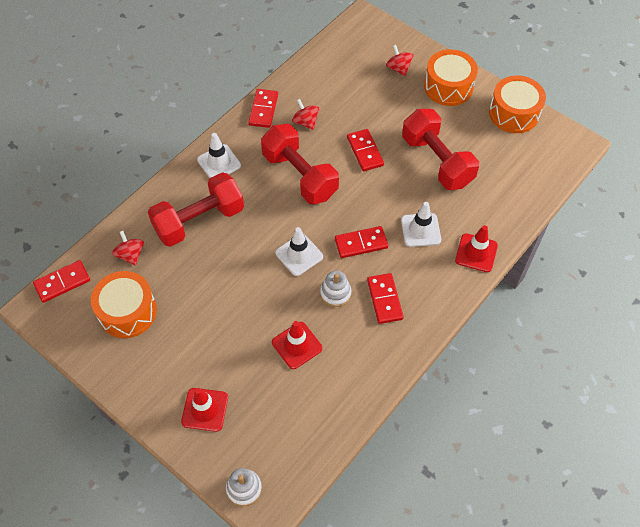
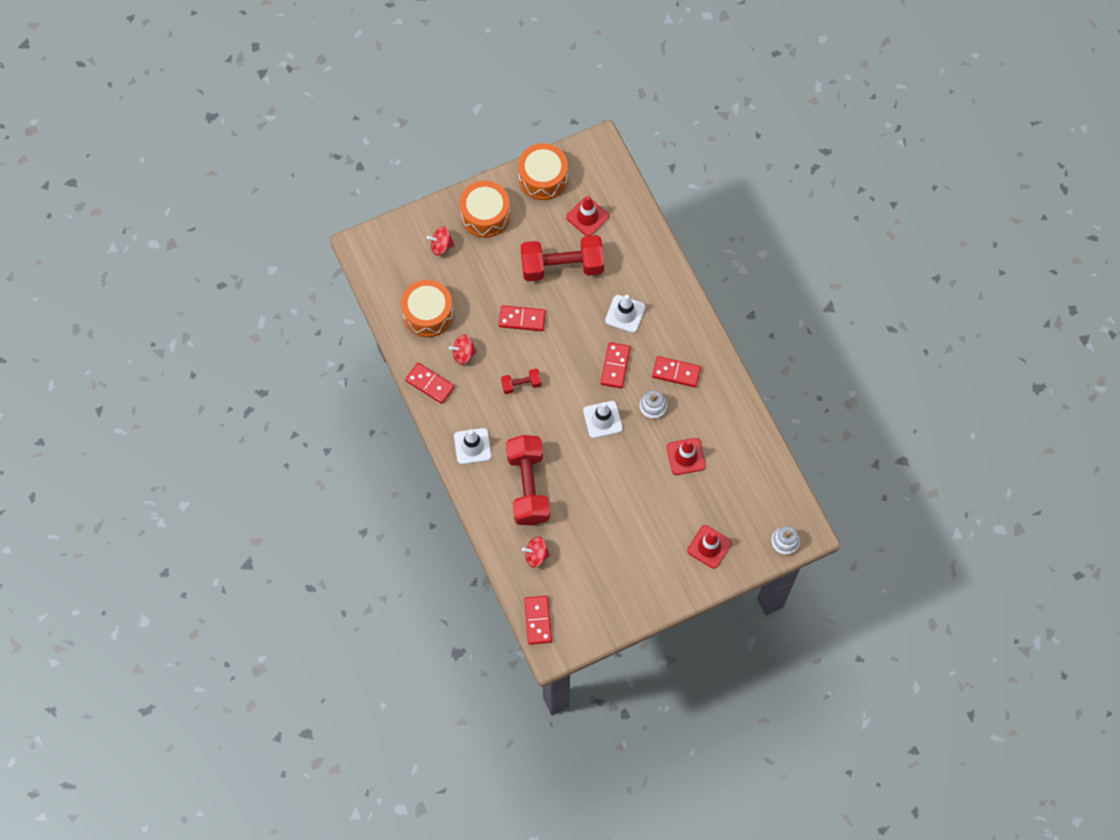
camera: 65 degrees left, 10 degrees up
(127, 311) = (592, 576): orange drum -> orange drum (428, 314)
(299, 175) = (521, 384): red dumbbell -> red dumbbell, size x0.47
(476, 253) = (667, 283): red traffic cone -> red traffic cone (587, 217)

